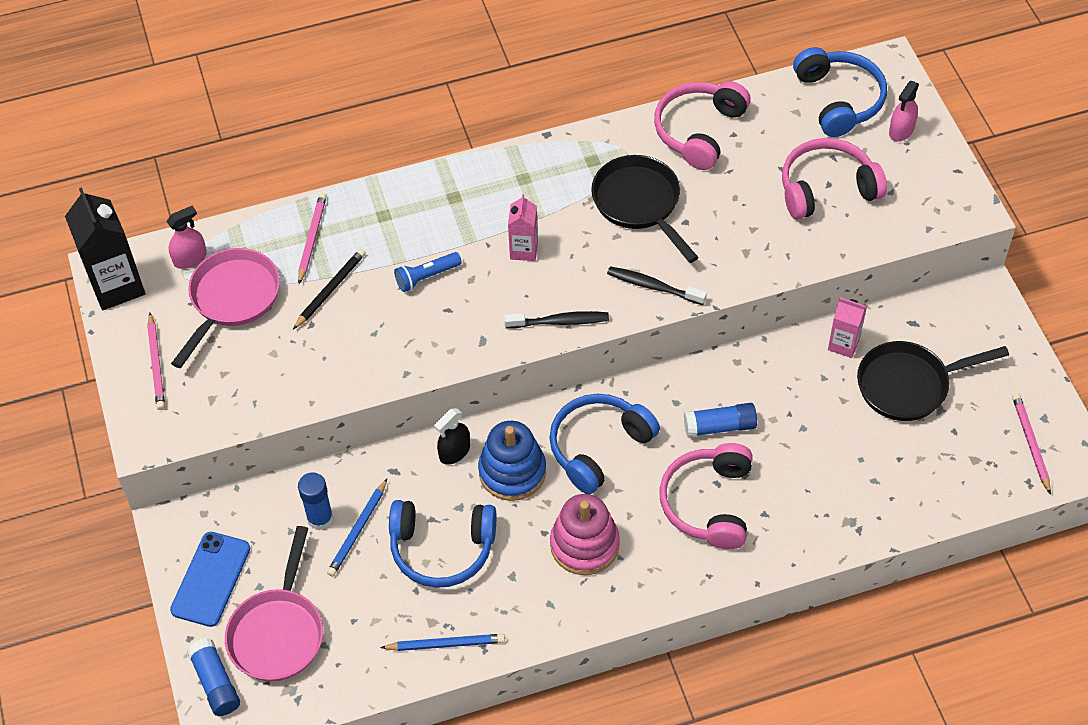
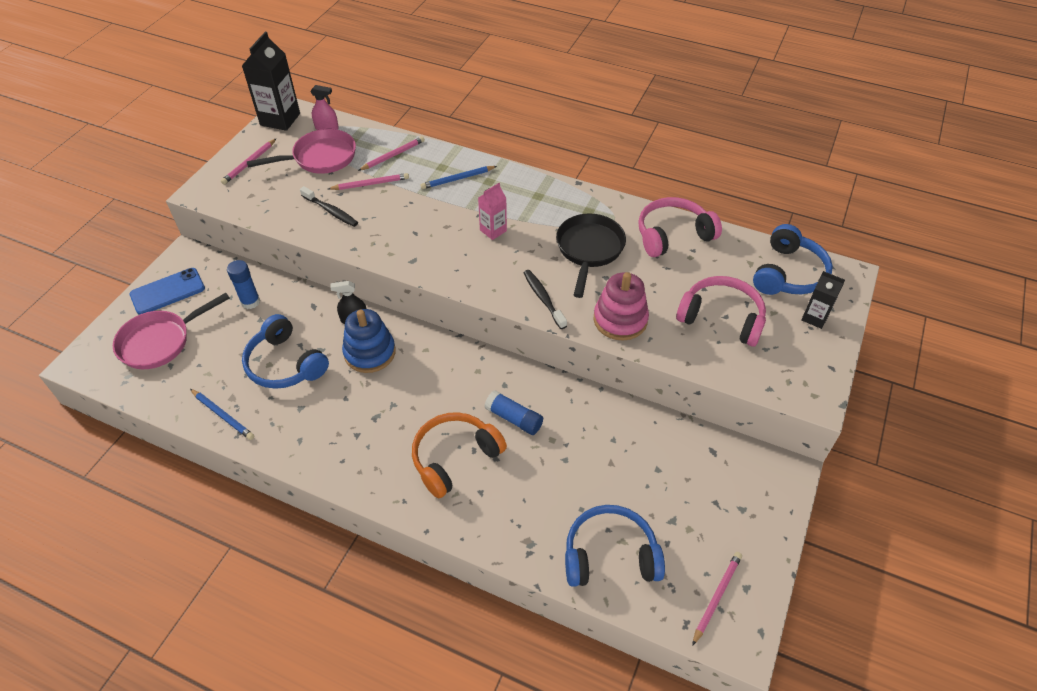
camera: 40 degrees right, 5 degrees down
(216, 683) = (103, 342): blue glue stick -> none
(330, 290) = (370, 184): black pencil -> pink pencil
(358, 530) = (259, 321): blue pencil -> blue pencil (458, 179)
(426, 277) = (425, 209): blue flashlight -> none
(560, 322) = (466, 280): black toothbrush -> black toothbrush (331, 211)
(584, 545) = (358, 423): pink stacking toy -> pink stacking toy (620, 320)
(599, 447) = (431, 376): blue headphones -> blue headphones (610, 555)
(709, 503) = (455, 458): pink headphones -> orange headphones
(843, 344) = (649, 429): pink carton -> none
(901, 130) = (814, 318): pink spray bottle -> black carton
(908, 385) = (666, 488): black pan -> none

